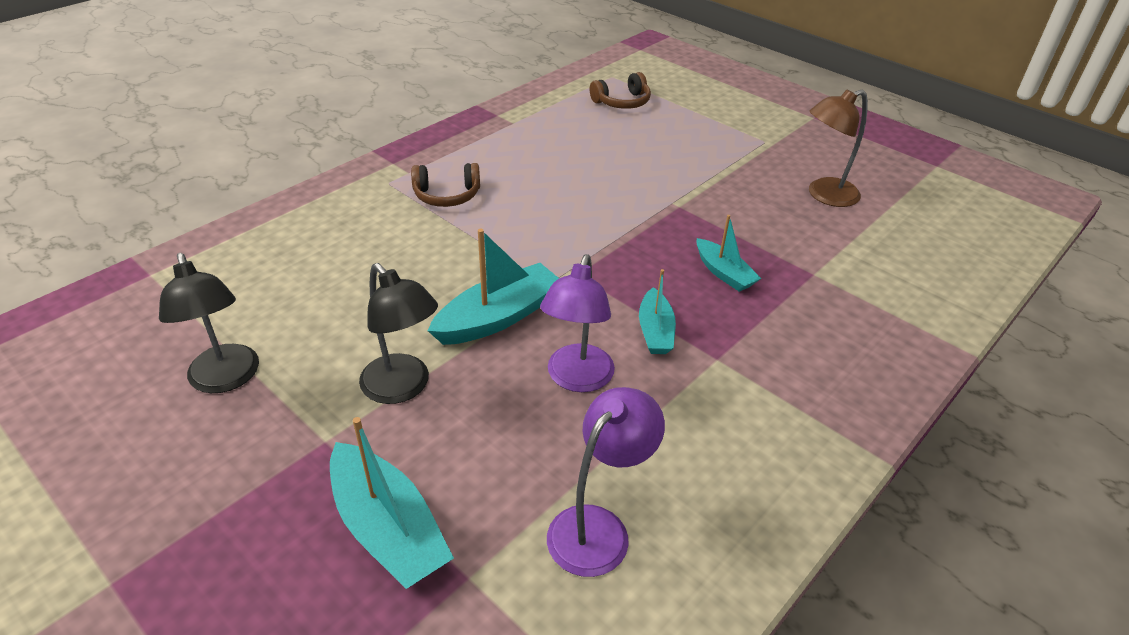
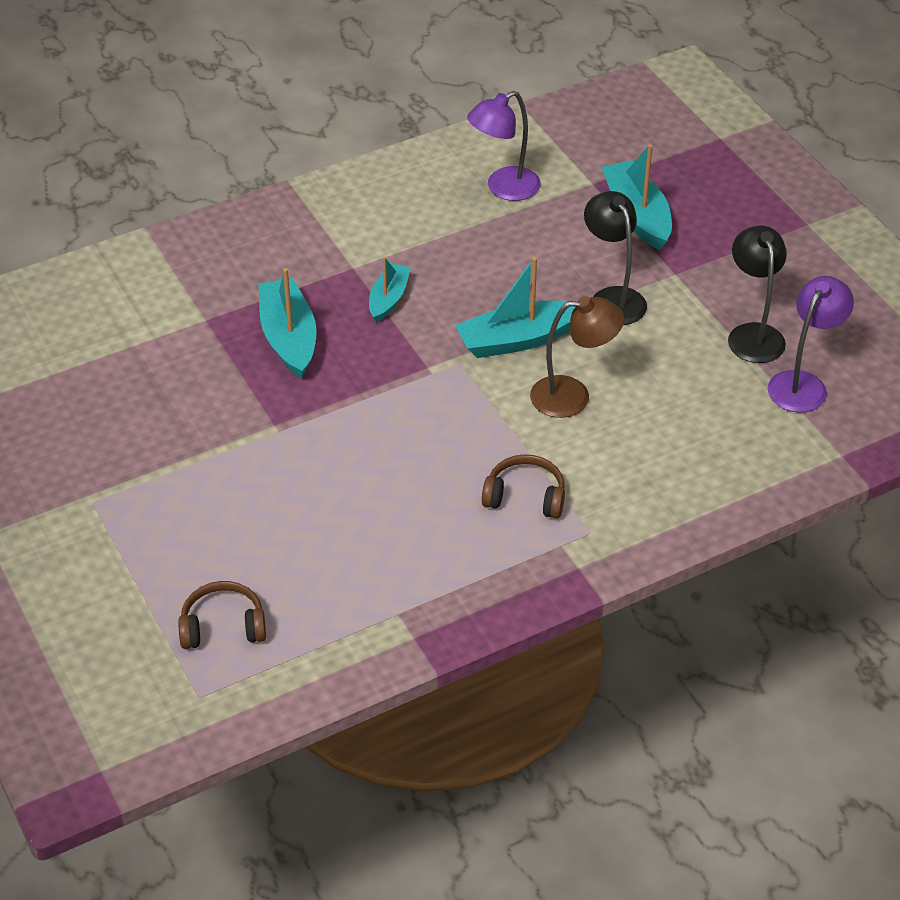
camera: 160 degrees left, 5 degrees up
(577, 379) = (474, 276): purple lamp -> purple lamp (803, 384)
(724, 273) = (289, 338): turquoise boat -> turquoise boat, size x1.63
(824, 195) = (104, 404): brown lamp -> brown lamp (573, 396)

